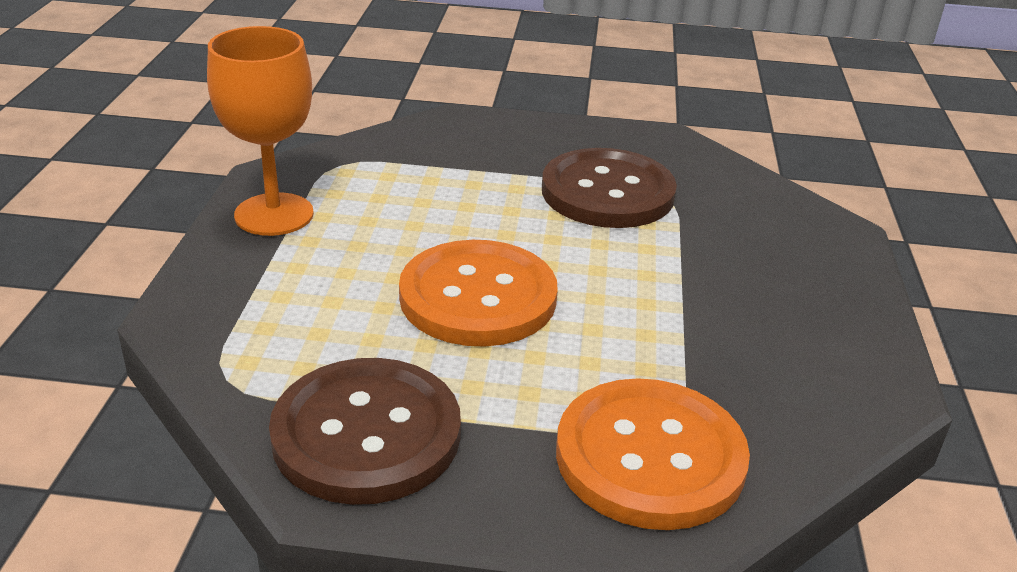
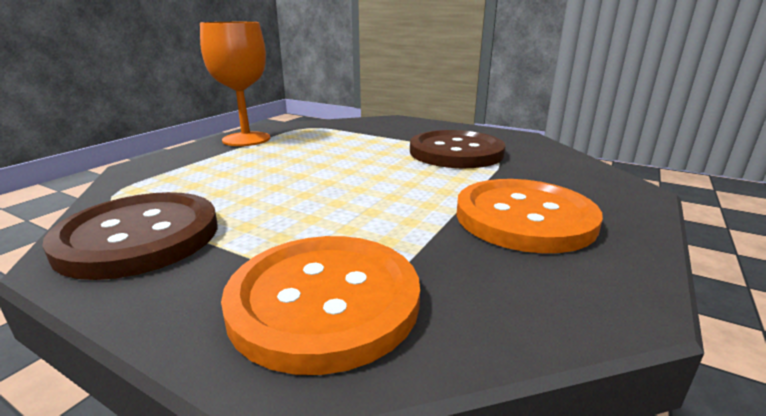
camera: 25 degrees right, 10 degrees down
(478, 297) = (311, 184): orange button -> orange button (524, 218)

